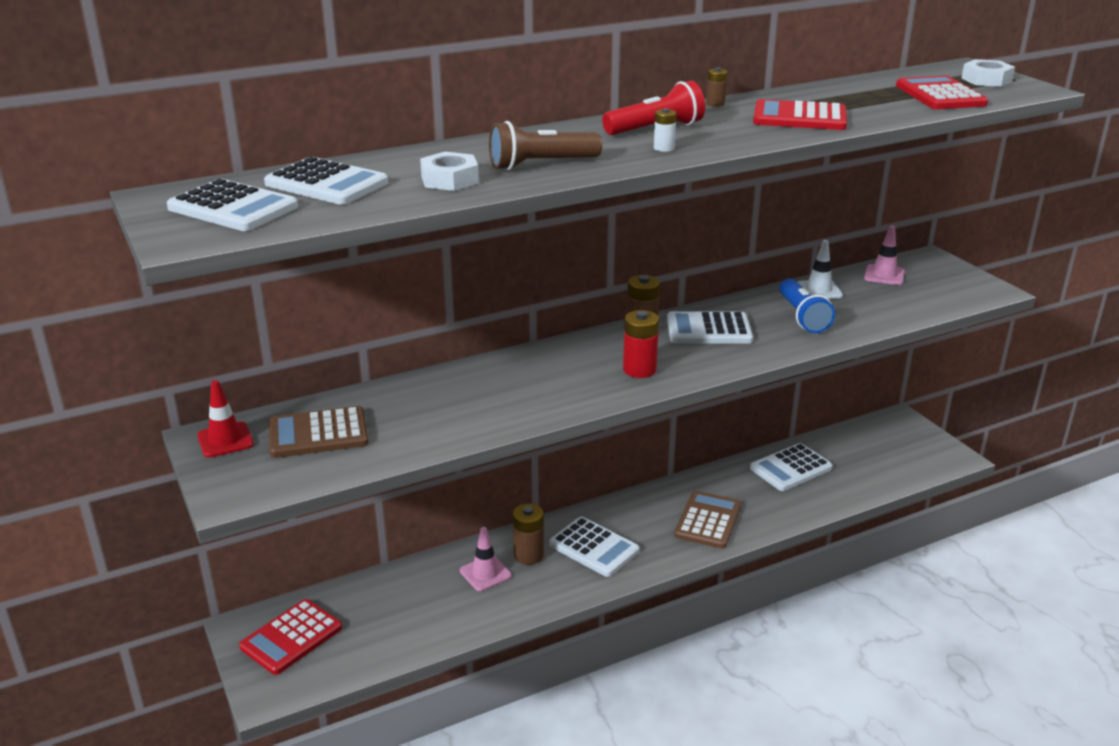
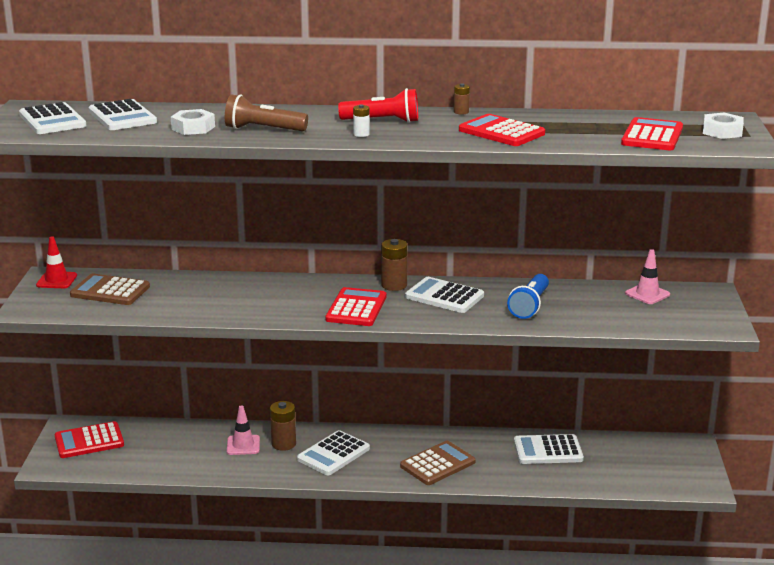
camera: 30 degrees right, 5 degrees down
(593, 548) = (333, 454): white calculator -> white calculator turned 60 degrees clockwise
(639, 370) = (356, 308): red battery -> red calculator
(819, 290) = (573, 291): white traffic cone -> none

